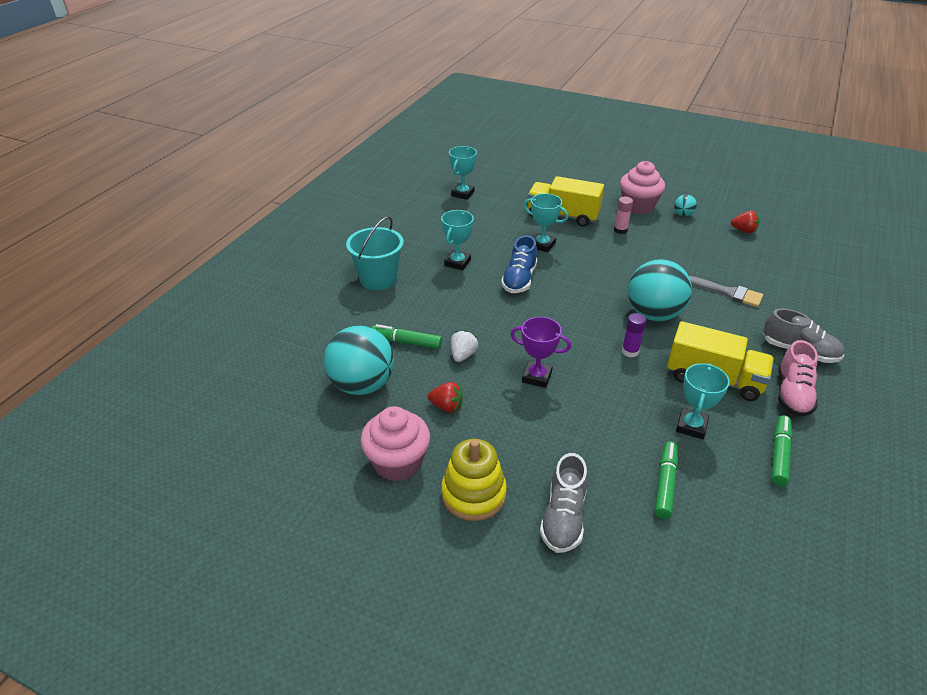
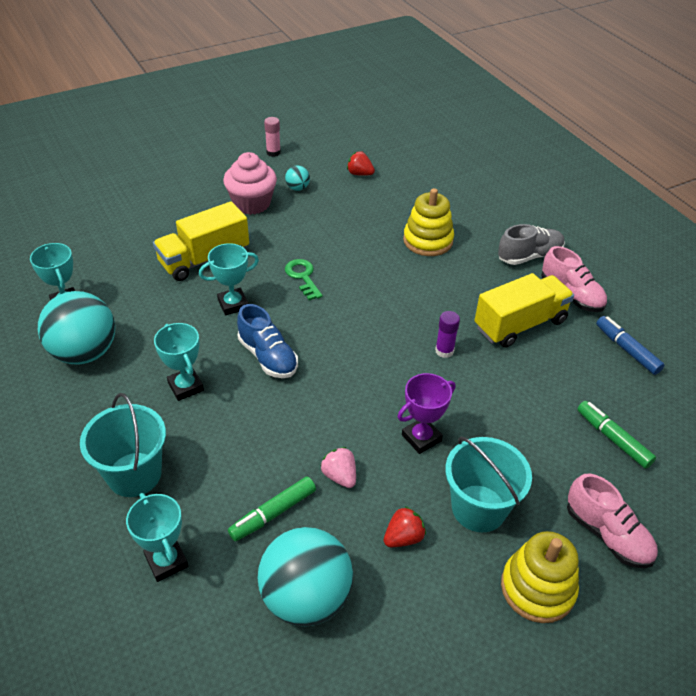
camera: 55 degrees left, 5 degrees up
(397, 462) = (451, 631): pink cupcake -> none
(463, 355) = (340, 476): white strawberry -> pink strawberry
(509, 433) = (478, 508): none -> turquoise bucket
(563, 517) = (607, 534): grey shoe -> pink shoe
(605, 258) = (303, 277): none -> green key
(620, 230) = (273, 239): pink glue stick -> pink glue stick (273, 152)
(654, 314) = (411, 302): turquoise ball -> turquoise ball (85, 353)
(691, 426) = (562, 377): turquoise trophy -> turquoise trophy (166, 561)
(728, 293) = (428, 240): grey brush -> yellow stacking toy
(744, 231) = (359, 174): red strawberry -> red strawberry turned 120 degrees counterclockwise
(779, 454) = (627, 349): green marker -> blue marker

